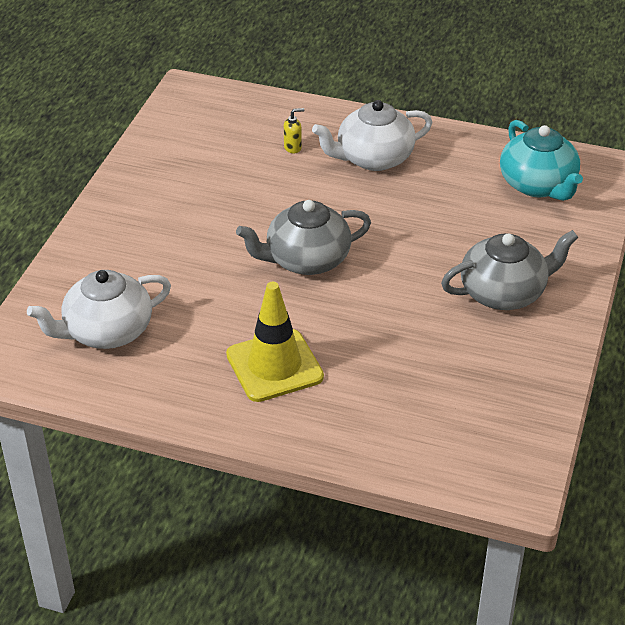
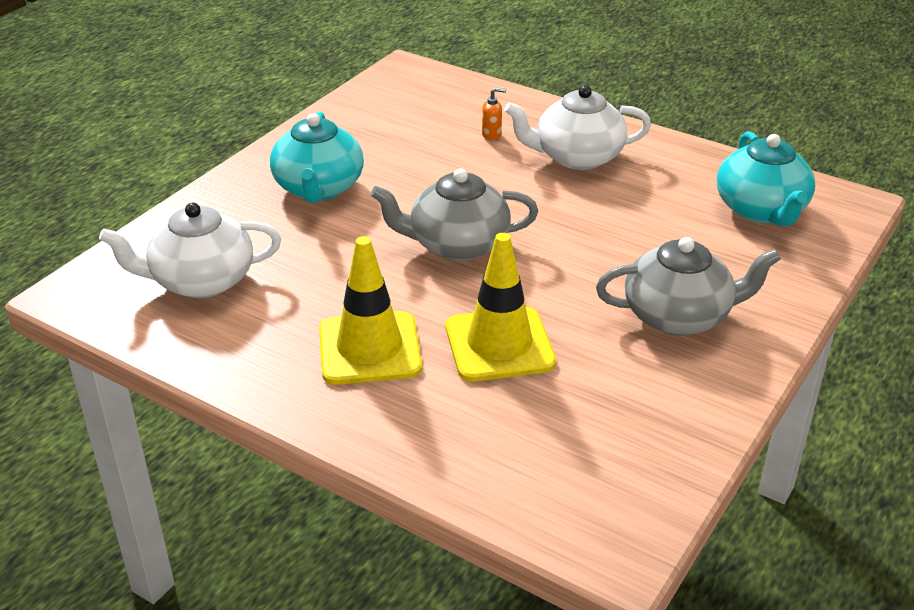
camera: 15 degrees right, 5 degrees down
(166, 226) = (319, 188): none -> turquoise teapot
(293, 148) = (492, 135): yellow soap dispenser -> orange soap dispenser
(375, 343) = (499, 345): none -> yellow traffic cone

